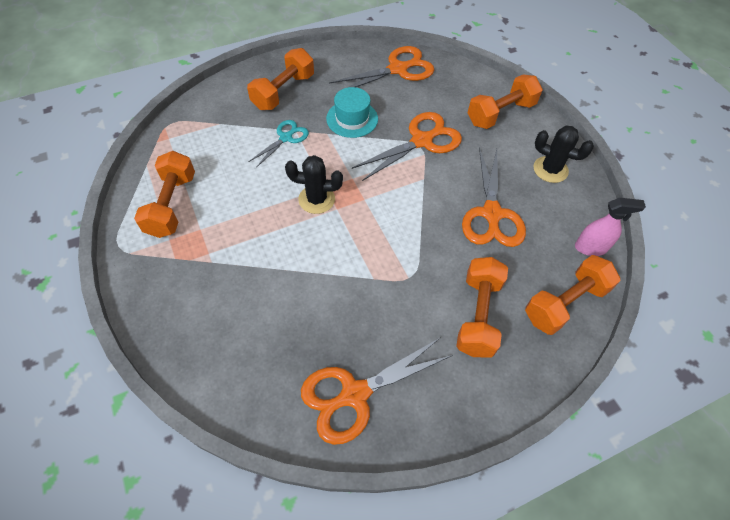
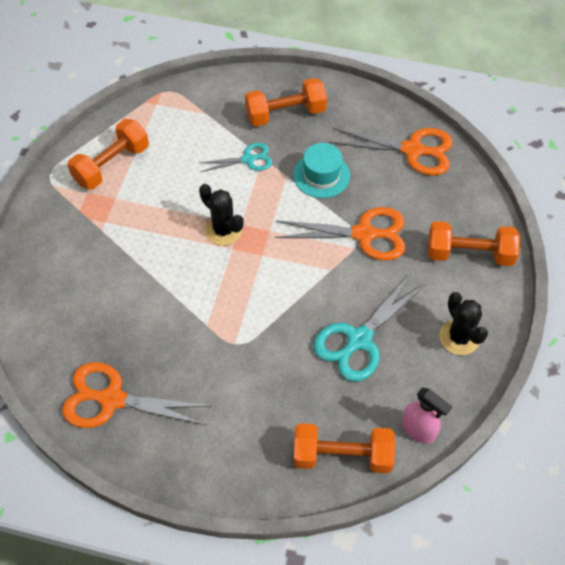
camera: 40 degrees right, 0 degrees up
(478, 315) = (259, 412): orange dumbbell -> none
(492, 214) = (359, 340): orange scissors -> turquoise scissors

